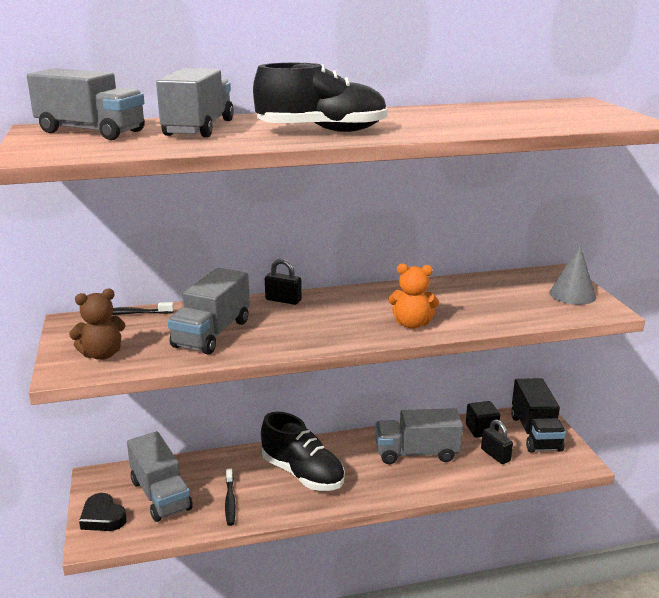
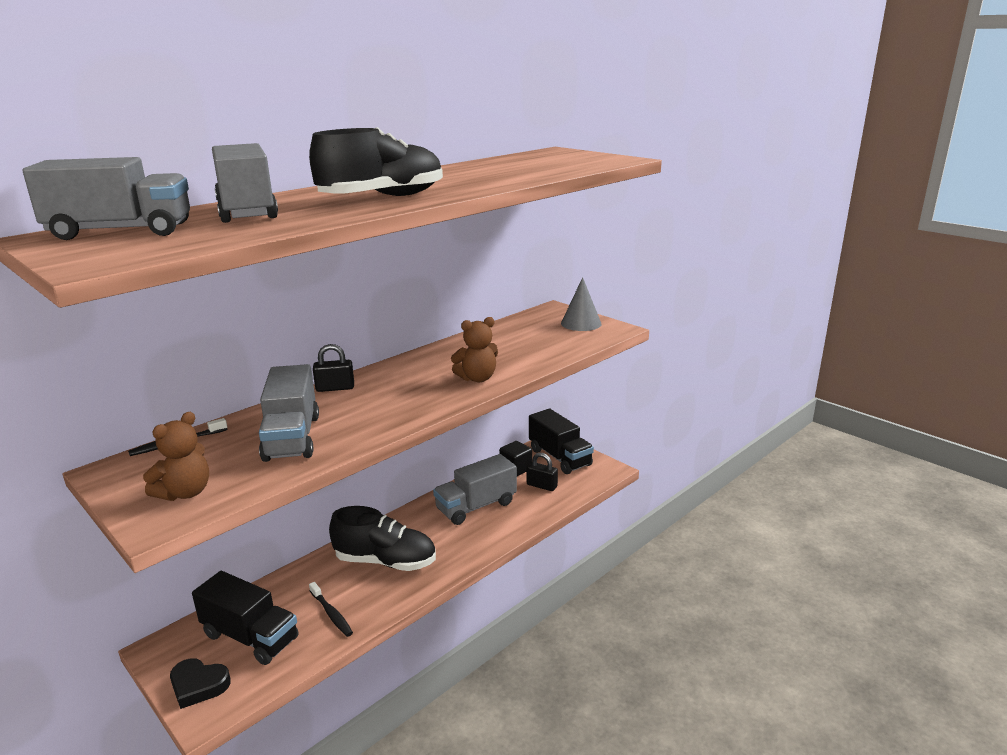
camera: 30 degrees left, 0 degrees up
(160, 495) = (250, 637): grey truck -> black truck
(412, 324) = (477, 378): orange teddy bear -> brown teddy bear

